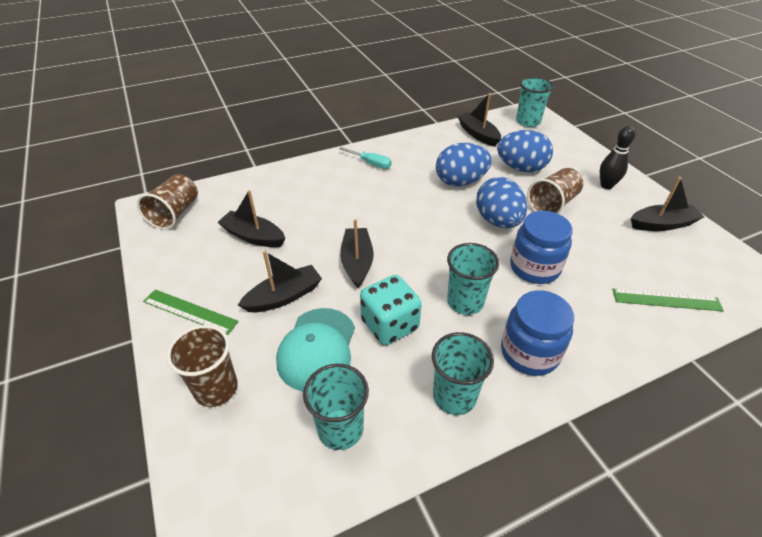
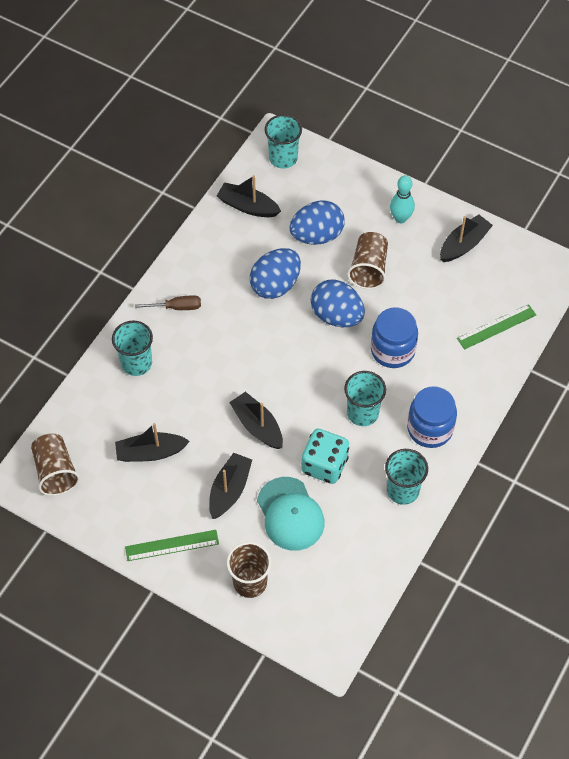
camera: 35 degrees left, 15 degrees up
(340, 429) = (350, 555): turquoise cup -> turquoise cup (136, 363)
(371, 163) = (177, 307): turquoise screwdriver -> brown screwdriver
(606, 185) = (400, 218): black bowling pin -> turquoise bowling pin

